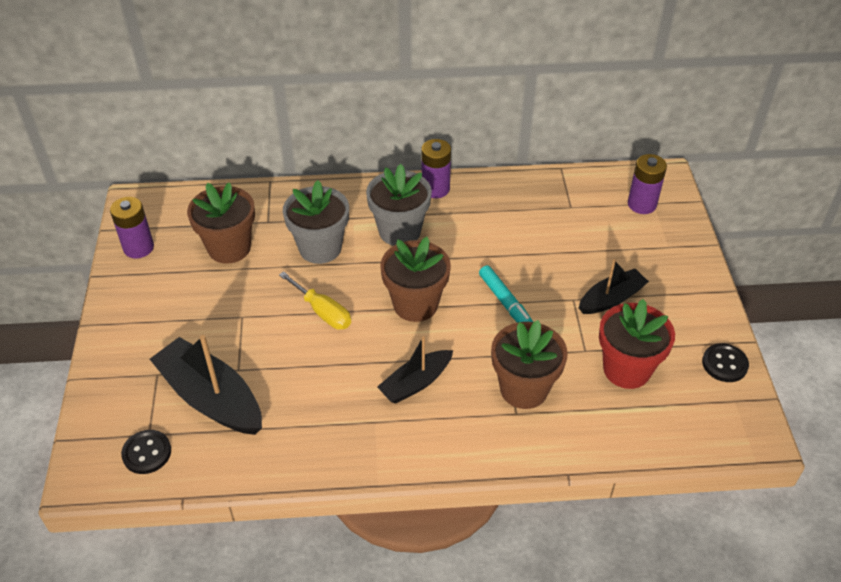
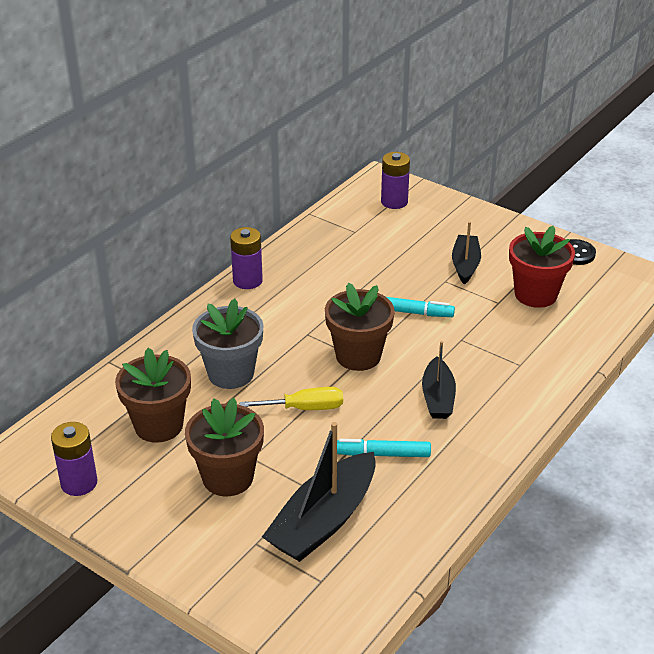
camera: 50 degrees left, 10 degrees down
(147, 453) = (341, 591): black button -> none
(211, 398) = (323, 521): black boat -> black boat turned 45 degrees counterclockwise
(314, 388) = (381, 454): none -> turquoise marker
(399, 231) = (269, 323): grey flower pot -> none
(524, 389) = (502, 349): brown flower pot -> brown flower pot (228, 477)

